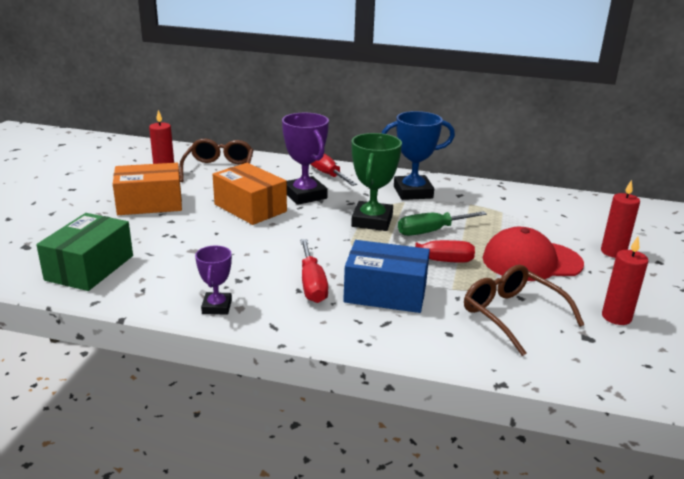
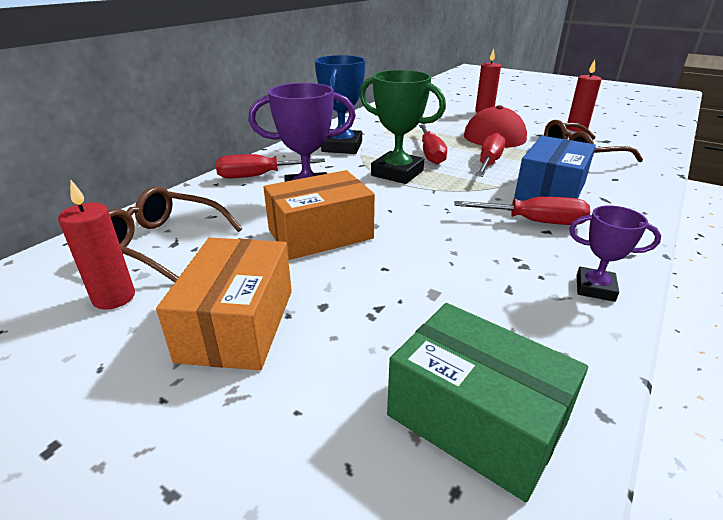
camera: 70 degrees left, 5 degrees up
(431, 231) = (431, 154): green screwdriver -> red screwdriver

